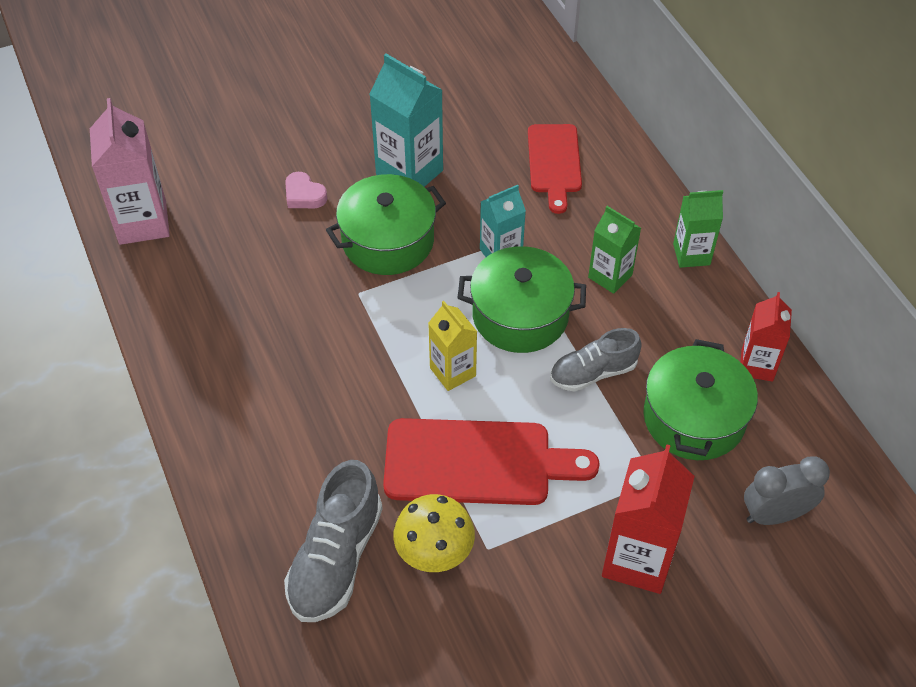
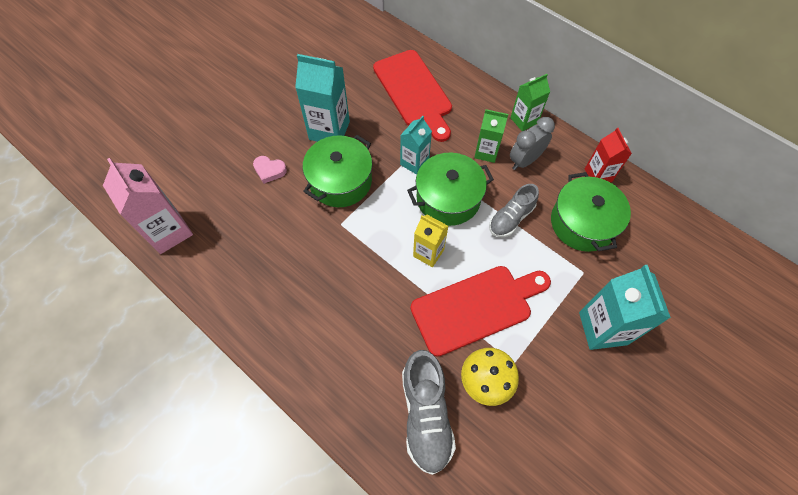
camera: 25 degrees left, 10 degrees up
(554, 163) = (414, 92): red cutting board -> red cutting board, size x1.52
(637, 559) = (603, 328): red carton -> turquoise carton
(774, 514) = (659, 264): grey clock -> grey clock (525, 160)

